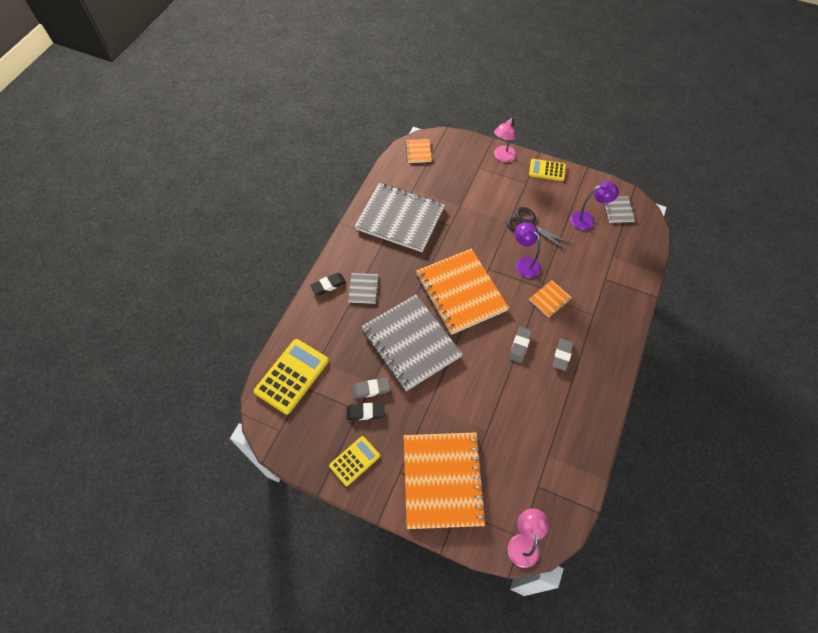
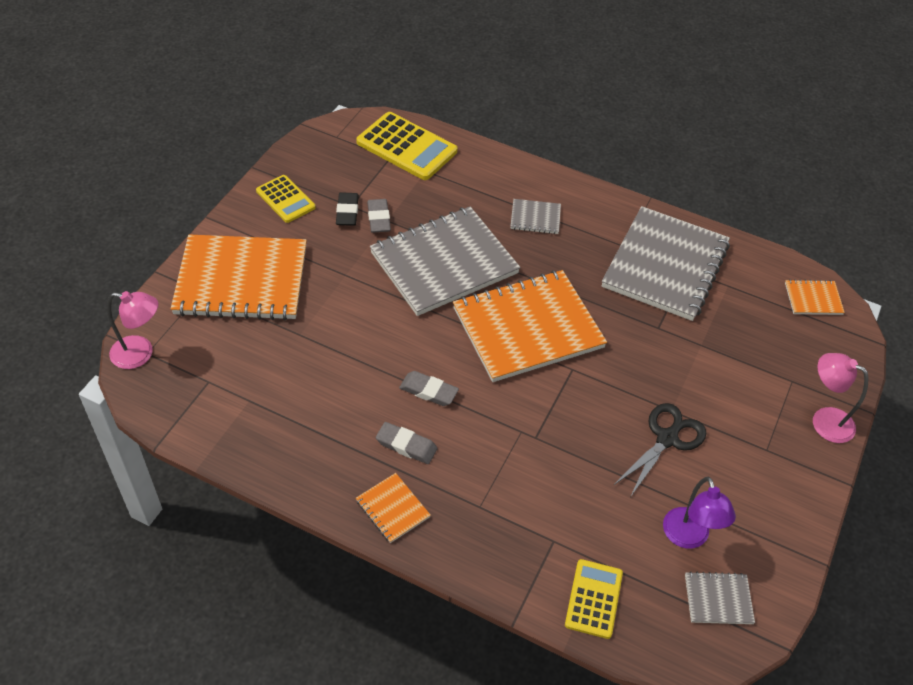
camera: 90 degrees right, 10 degrees down
(328, 285) = (541, 183): black eraser -> none
(524, 263) = (584, 419): purple lamp -> none
(547, 170) = (804, 489): yellow calculator -> yellow calculator (593, 599)
(549, 299) = (512, 445): orange notebook -> orange notebook (392, 509)

